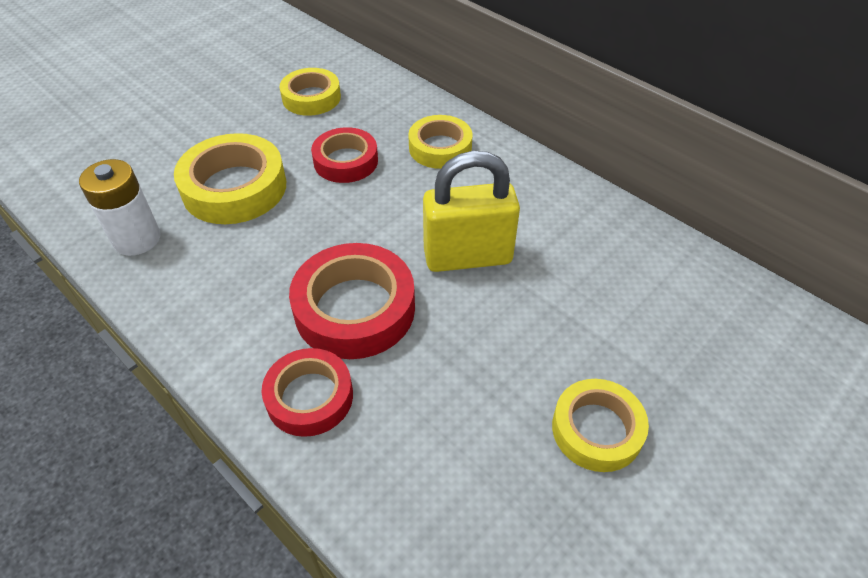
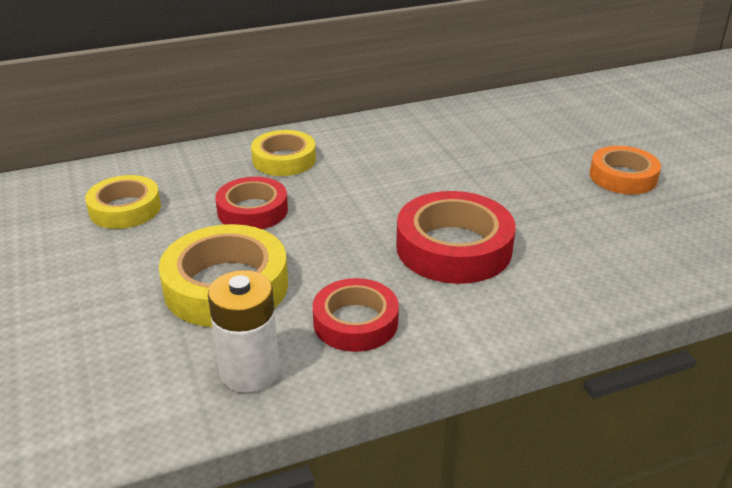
camera: 65 degrees left, 15 degrees down
(309, 397) = (540, 291): red tape -> red tape (355, 322)
(468, 256) = (430, 181): yellow padlock -> none
(597, 429) = (623, 177): yellow tape -> orange tape

